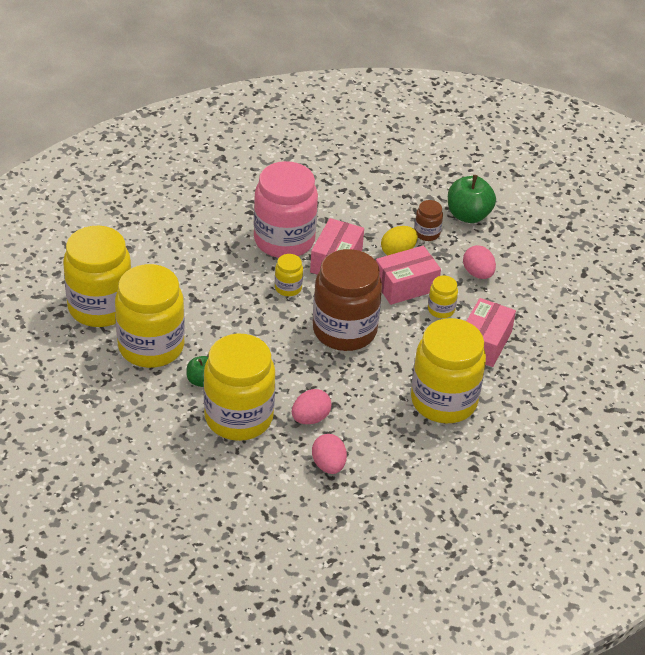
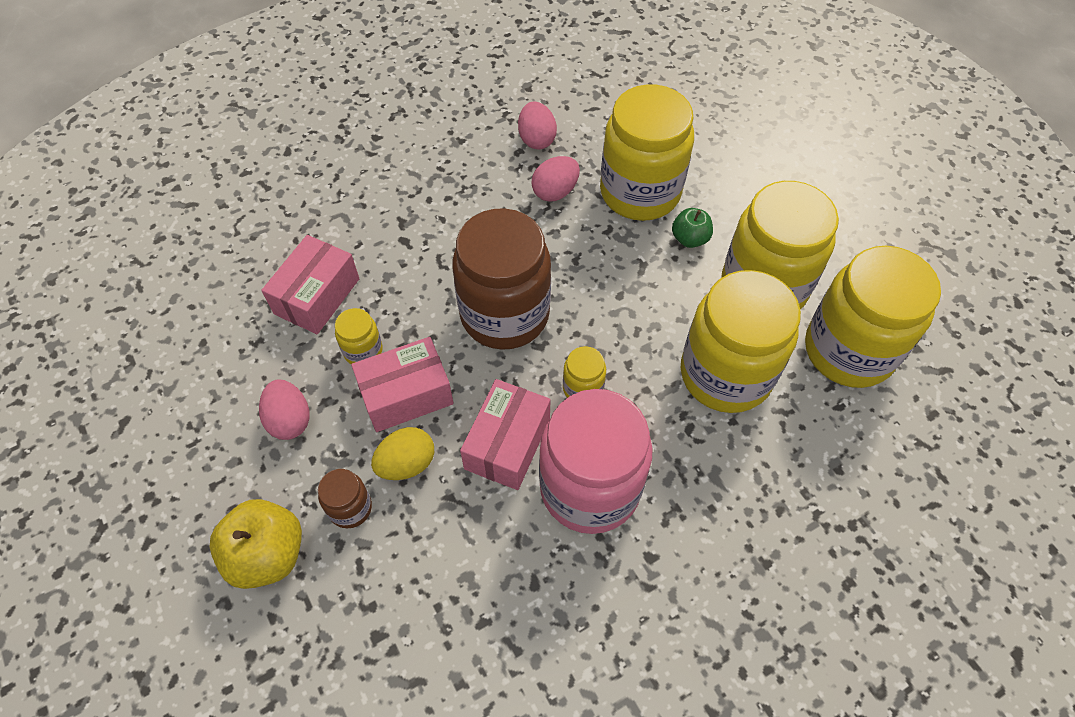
camera: 175 degrees left, 15 degrees up
(443, 401) = (391, 214): yellow jar -> yellow jar (725, 374)
(468, 215) = (268, 554): green apple -> yellow apple

